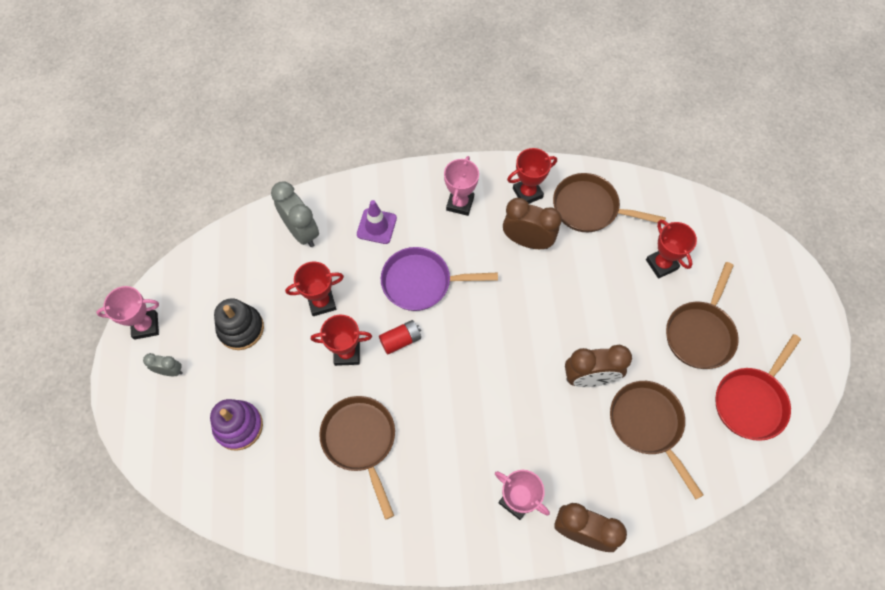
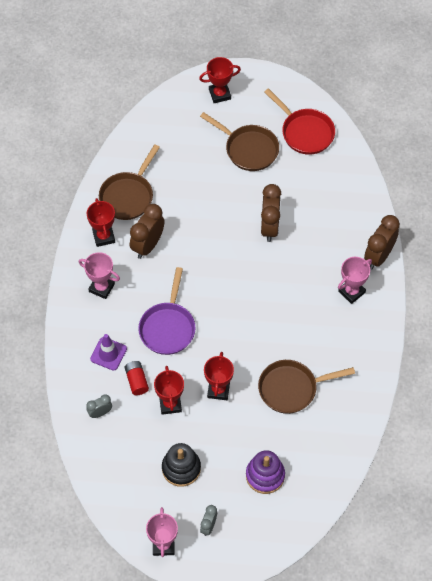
camera: 80 degrees left, 5 degrees down
(302, 232) = (100, 413): grey clock -> grey clock, size x0.54
(401, 340) = (215, 349): red battery -> red battery (136, 381)
(648, 425) = (311, 199): brown pan -> none
(661, 264) = (188, 159): red trophy -> red trophy (219, 94)

